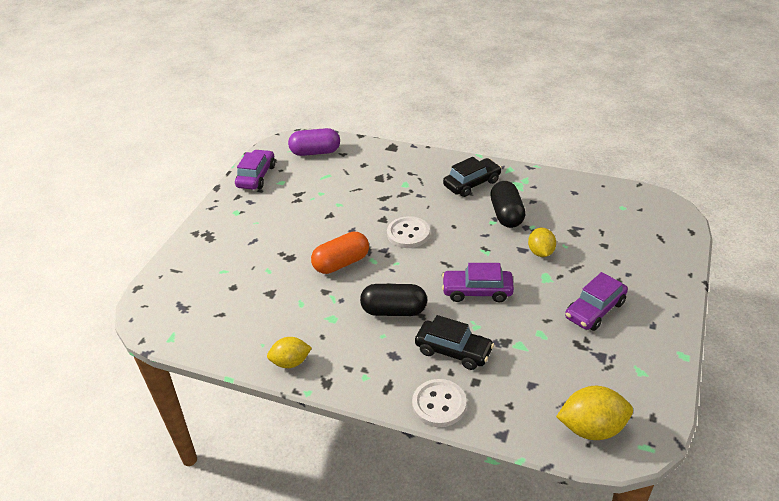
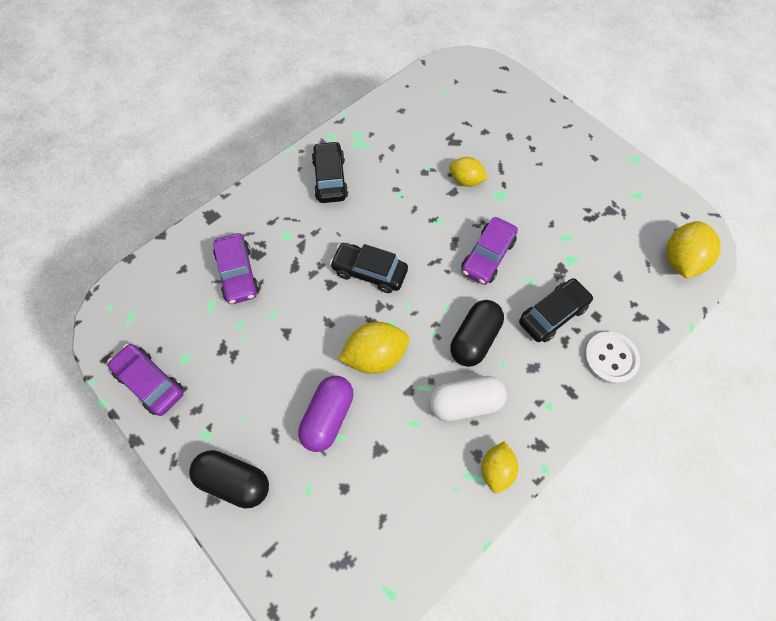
camera: 65 degrees left, 25 degrees up
(315, 152) = (155, 296): purple capsule -> purple capsule (328, 417)
(335, 325) = (465, 403): none -> white capsule
(341, 263) = (375, 356): orange capsule -> yellow lemon
(408, 234) = (369, 272): white button -> black car
(506, 214) = (397, 177): black capsule -> black capsule (234, 481)
(595, 310) = (558, 184): purple car -> purple car (238, 273)

